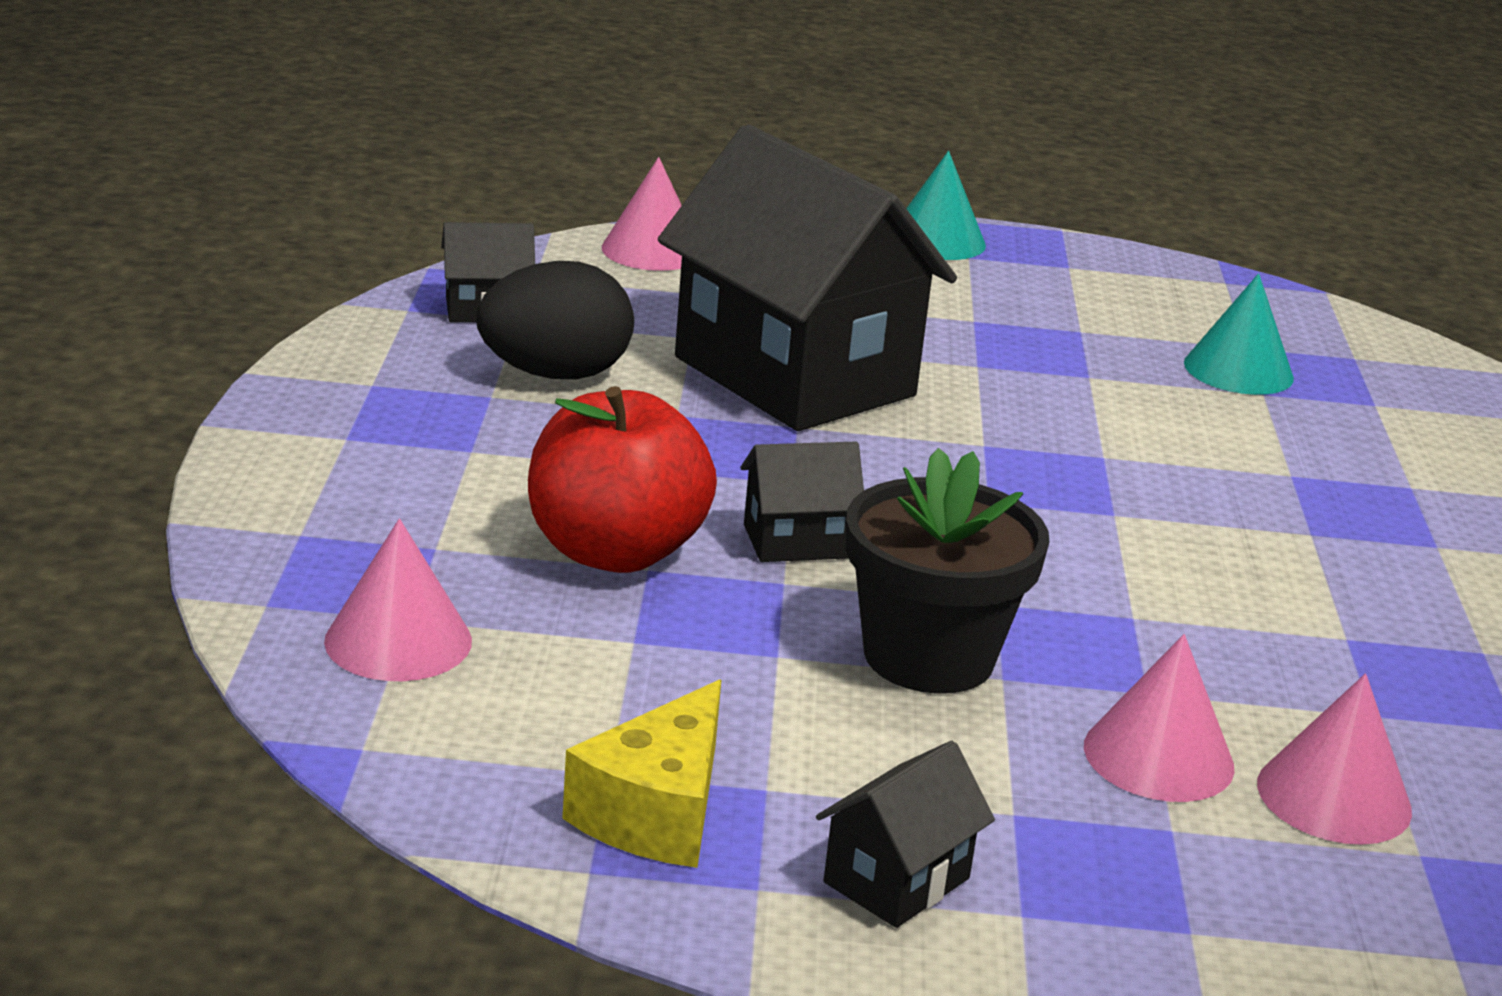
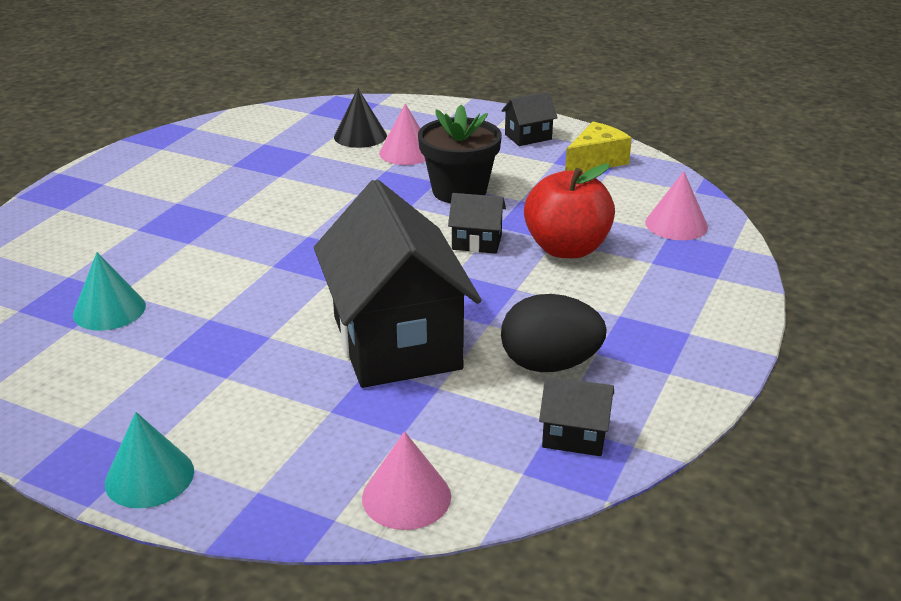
camera: 155 degrees left, 5 degrees up
(1334, 797) = (360, 136): pink cone -> black cone

